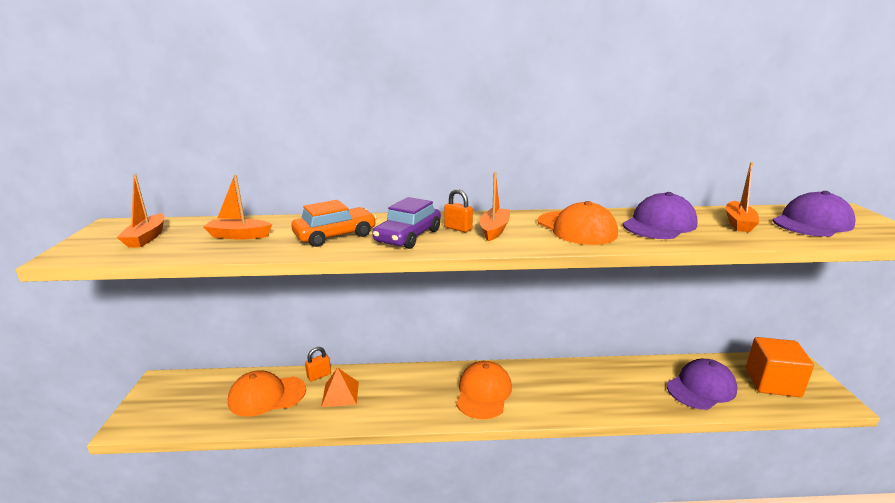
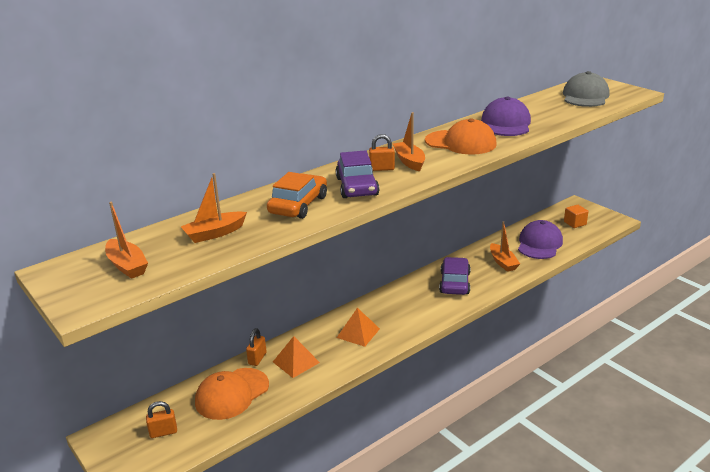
camera: 35 degrees left, 5 degrees up
(191, 401) = (163, 432): none -> orange padlock
(417, 393) = (358, 333): none -> orange pyramid
(483, 393) = (406, 310): orange cap -> none
(559, 388) = (454, 283): none -> purple car
(738, 223) = (548, 108): orange boat -> orange boat (503, 262)
(772, 383) = (575, 223): orange cube -> orange cube, size x0.52
(812, 223) = (585, 96): purple cap -> grey cap

